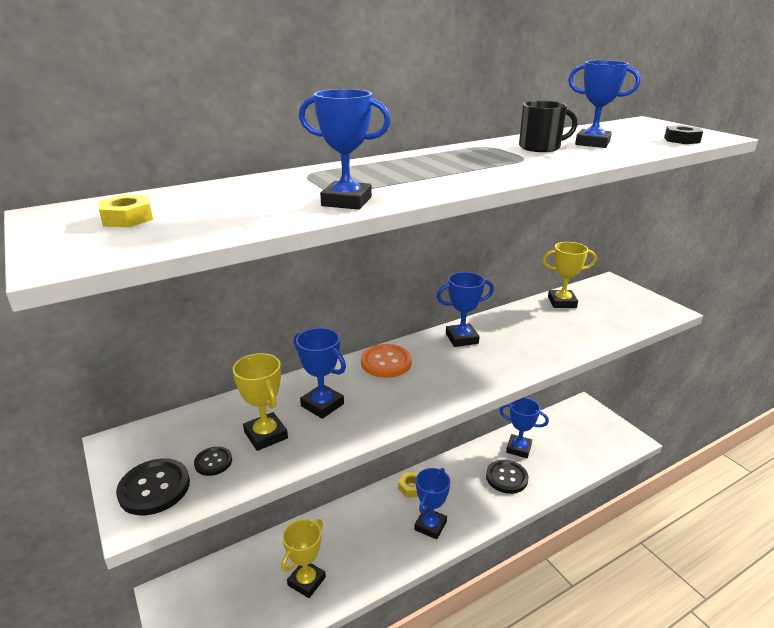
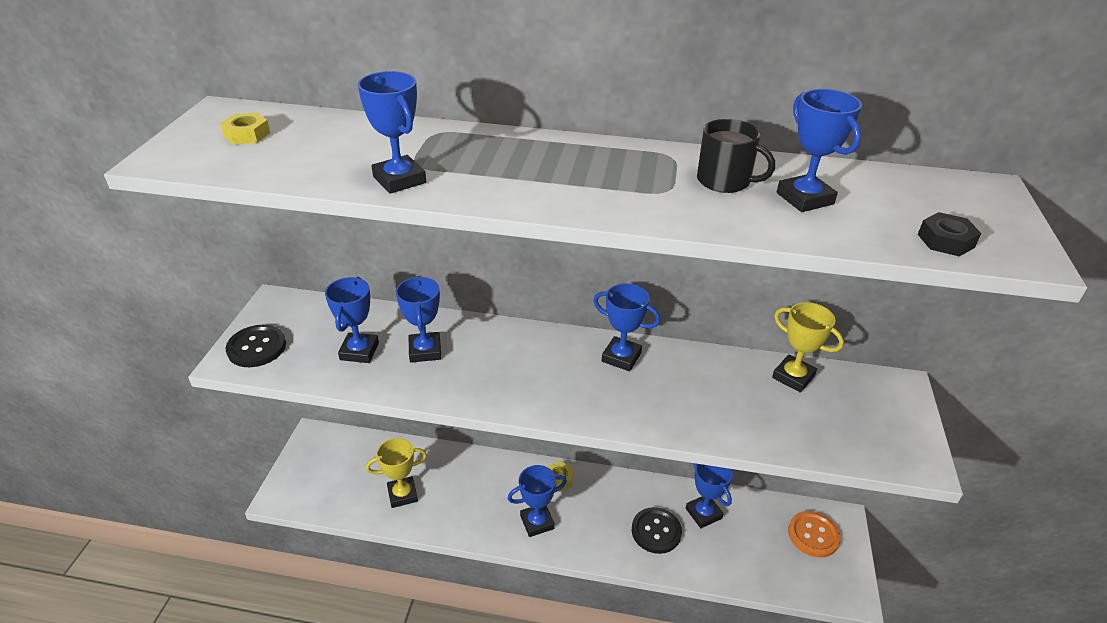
camera: 40 degrees right, 10 degrees up
(213, 462) = (306, 351): black button -> none
(266, 435) = (359, 351): yellow trophy -> blue trophy
(386, 362) = (522, 342): orange button -> orange button (813, 535)

